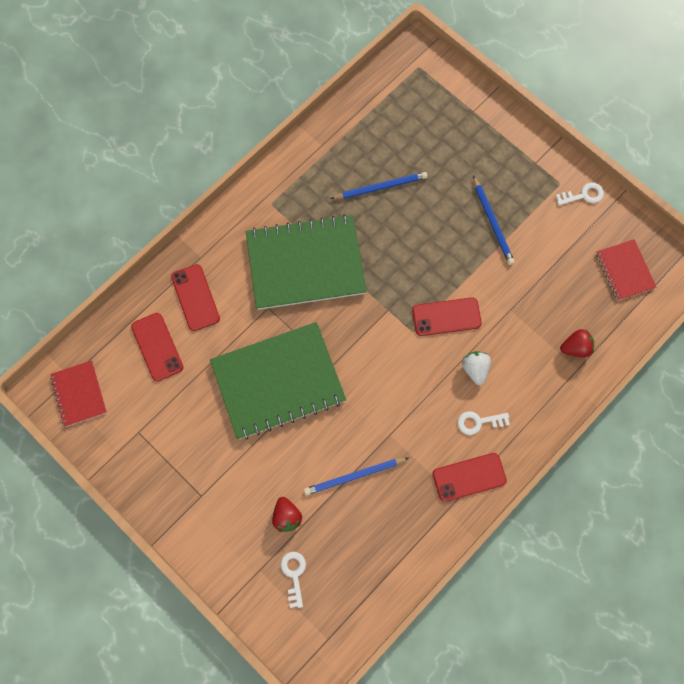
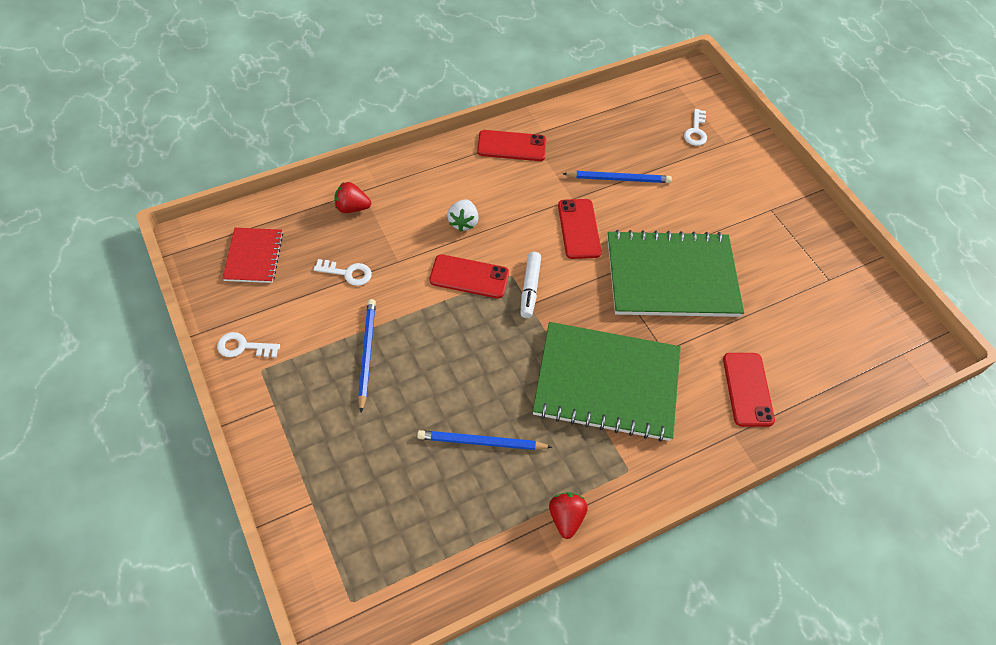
camera: 165 degrees left, 15 degrees down
(79, 394) = (892, 334): red notebook -> none
(157, 347) = (799, 352): red phone -> red phone (579, 229)
(287, 517) = (692, 170): red strawberry -> red strawberry (565, 518)
(393, 324) = (530, 288): none -> white marker
(478, 422) = (482, 181): white key -> white key (348, 273)

